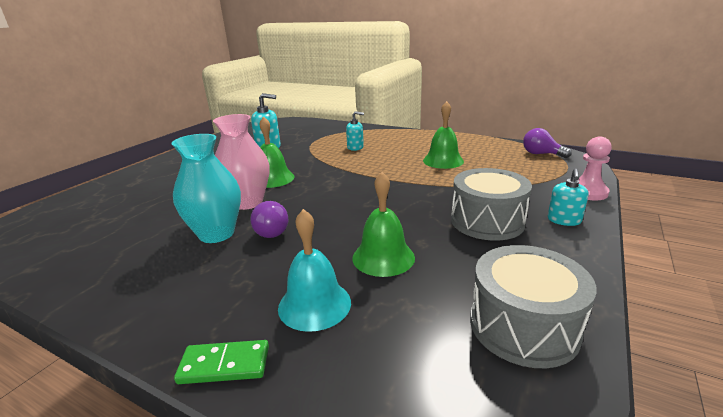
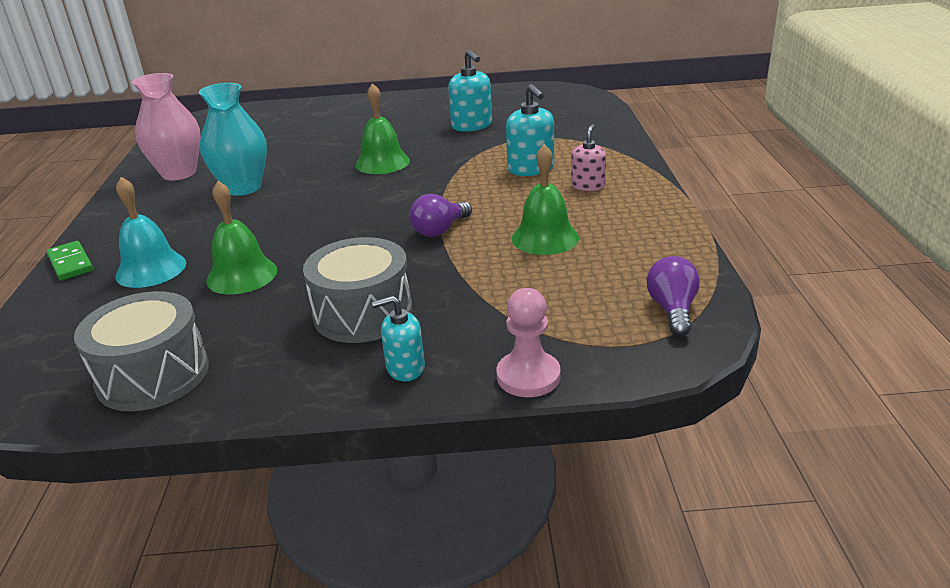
camera: 60 degrees right, 5 degrees up
(247, 202) = (314, 174): pink vase -> pink vase (179, 173)
(271, 231) = (263, 207): purple light bulb -> purple light bulb (440, 230)
(355, 147) = (531, 169): turquoise soap dispenser -> turquoise soap dispenser, size x1.51
(396, 142) = (588, 186): none -> pink soap dispenser

